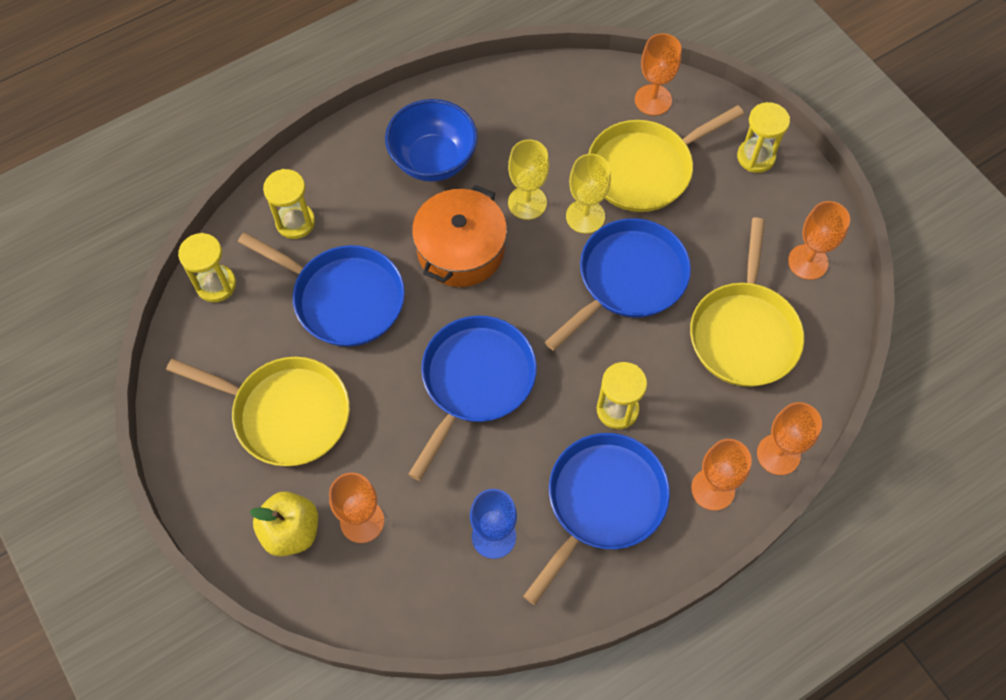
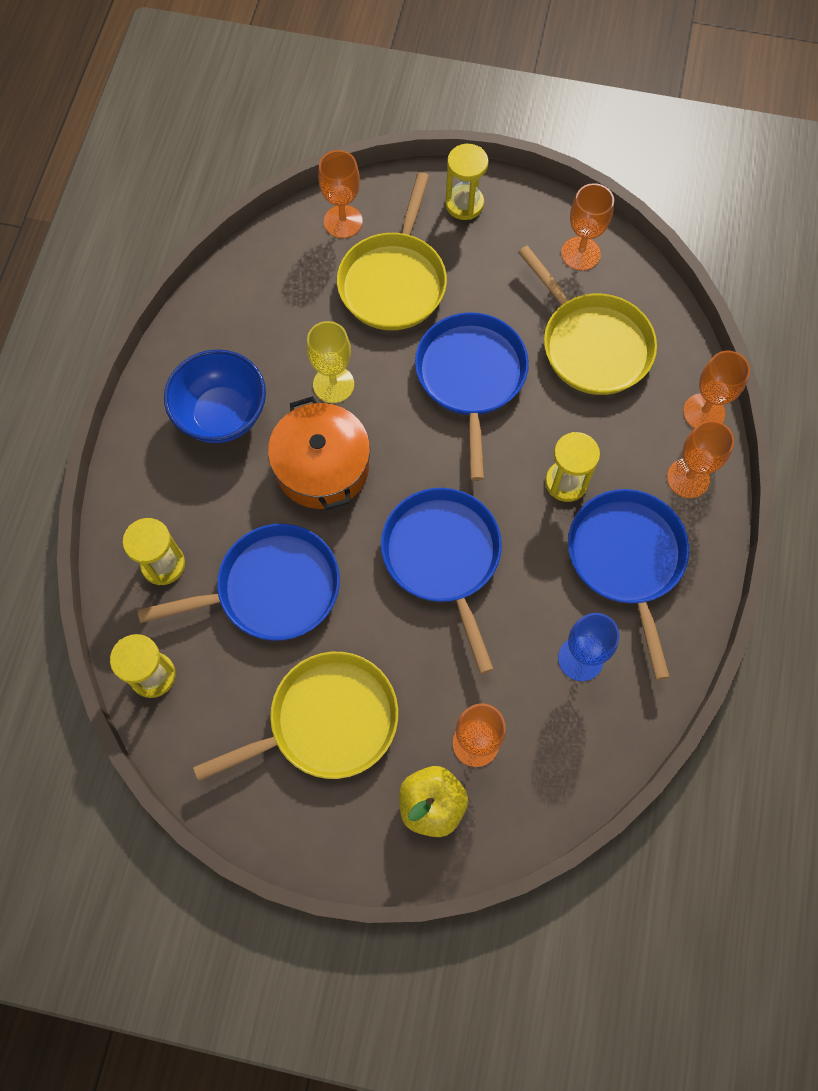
camera: 45 degrees left, 5 degrees up
(585, 216) = (389, 357): yellow goblet -> none

